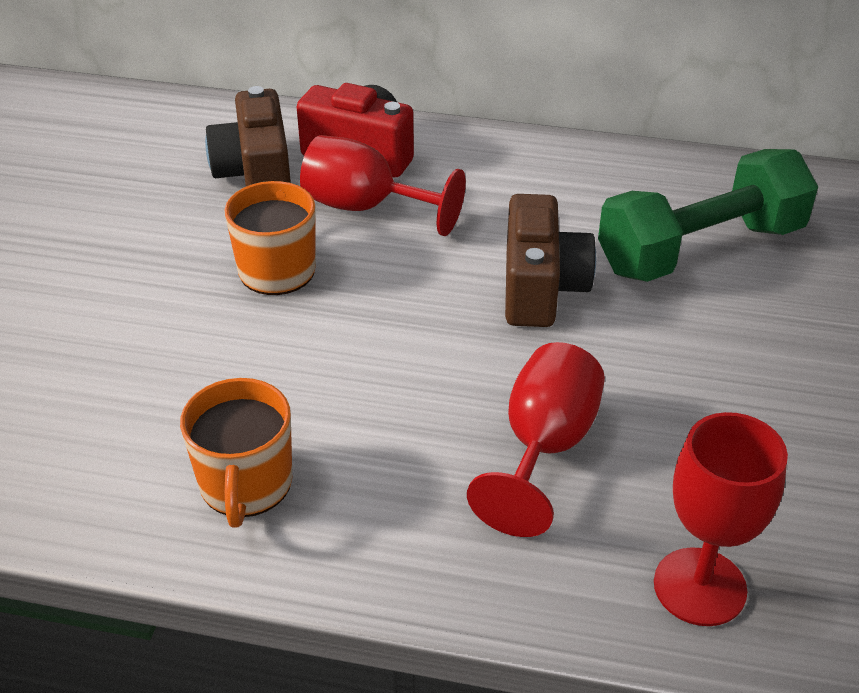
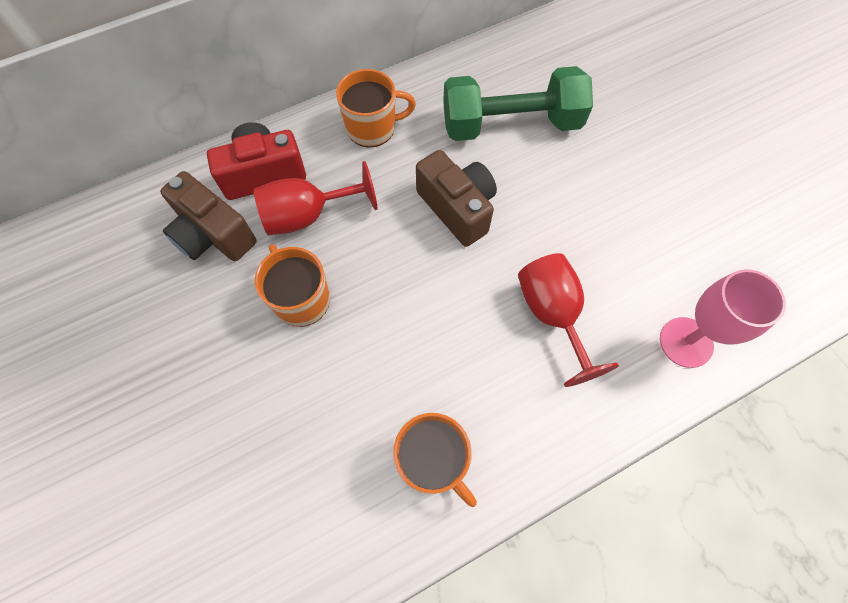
camera: 40 degrees left, 25 degrees up
(523, 172) = (372, 128): none -> orange mug
(699, 587) = (686, 342): red goblet -> pink goblet
(700, 249) = (511, 124): green dumbbell -> green dumbbell turned 60 degrees clockwise

